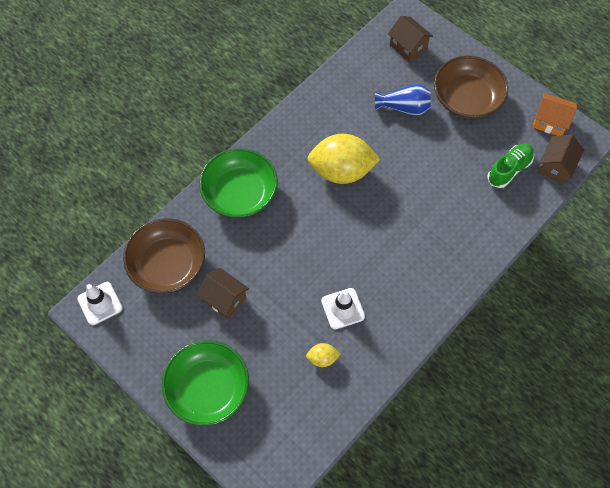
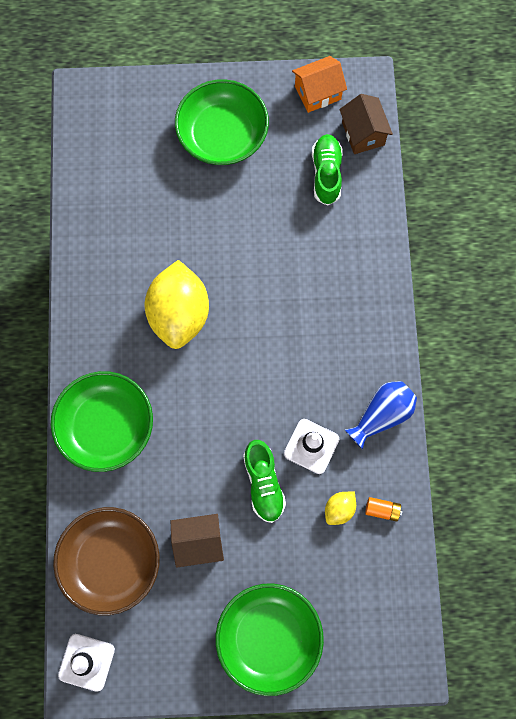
camera: 45 degrees left, 10 degrees up
(293, 303) = (263, 483): none -> green shoe
(341, 171) = (179, 314): yellow lemon -> yellow lemon turned 45 degrees counterclockwise
(347, 383) = (382, 510): none -> orange battery
(404, 107) = (174, 196): blue vase -> blue vase (381, 415)
(408, 47) = (116, 128): brown house -> none
(467, 98) = (222, 135): brown bowl -> green bowl

